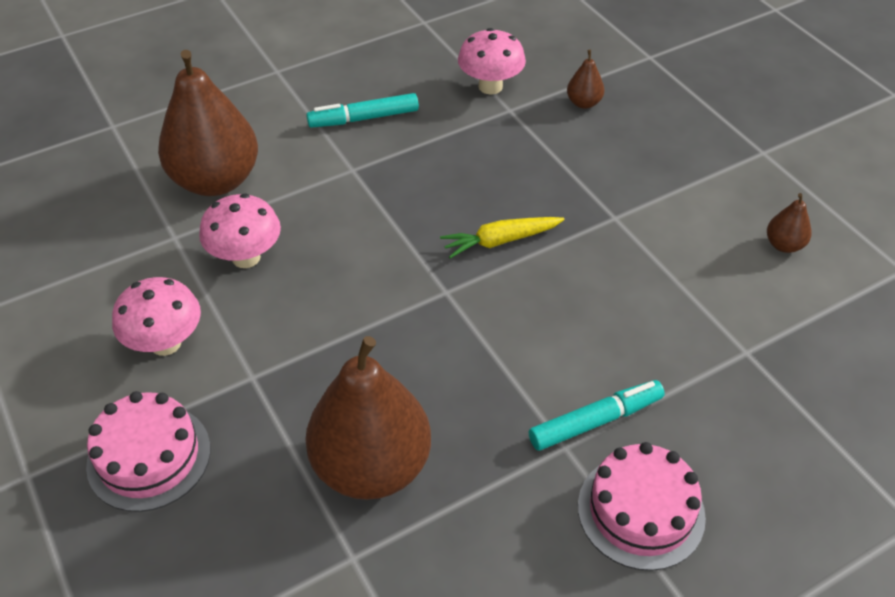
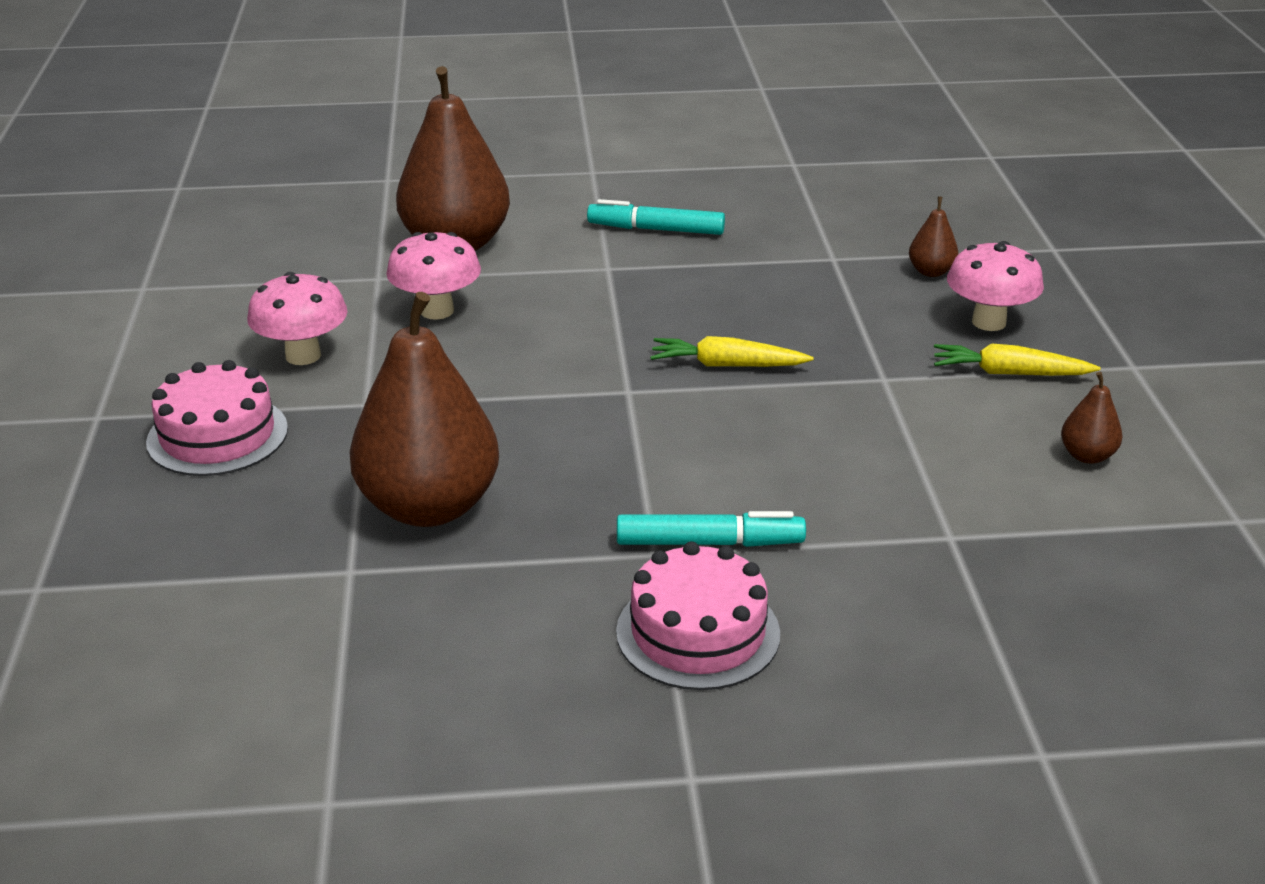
camera: 25 degrees right, 15 degrees down
(490, 86) = (827, 234): pink mushroom -> pink mushroom (988, 322)
(691, 185) = (1009, 373): none -> yellow carrot

